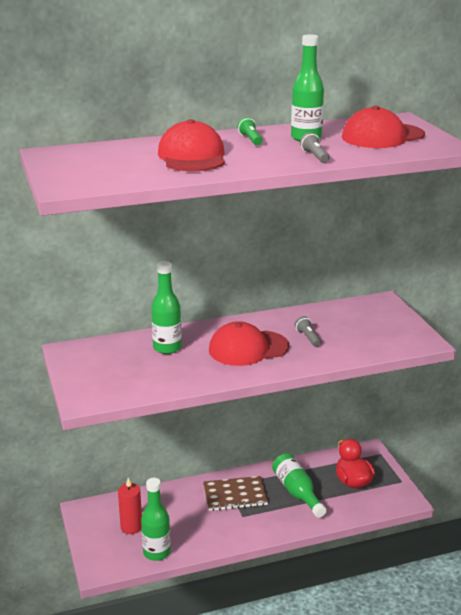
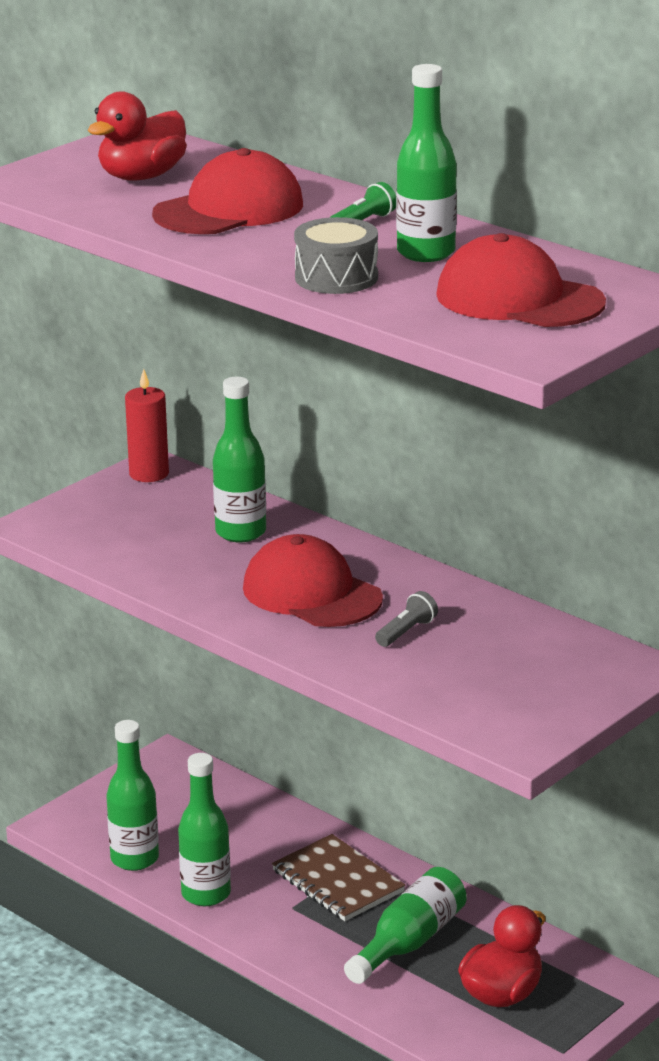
camera: 60 degrees right, 0 degrees up
(113, 162) = (142, 177): none -> red duck
(131, 527) = (170, 814): red candle -> red candle (149, 474)
(208, 539) = (206, 894): none -> green bottle
(315, 156) = (336, 277): grey flashlight -> grey drum

